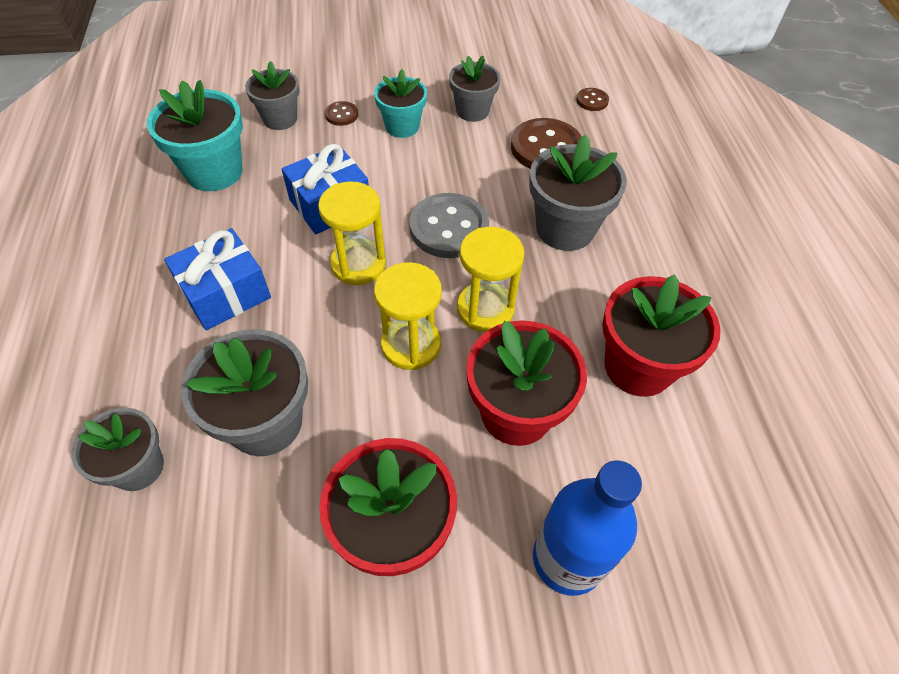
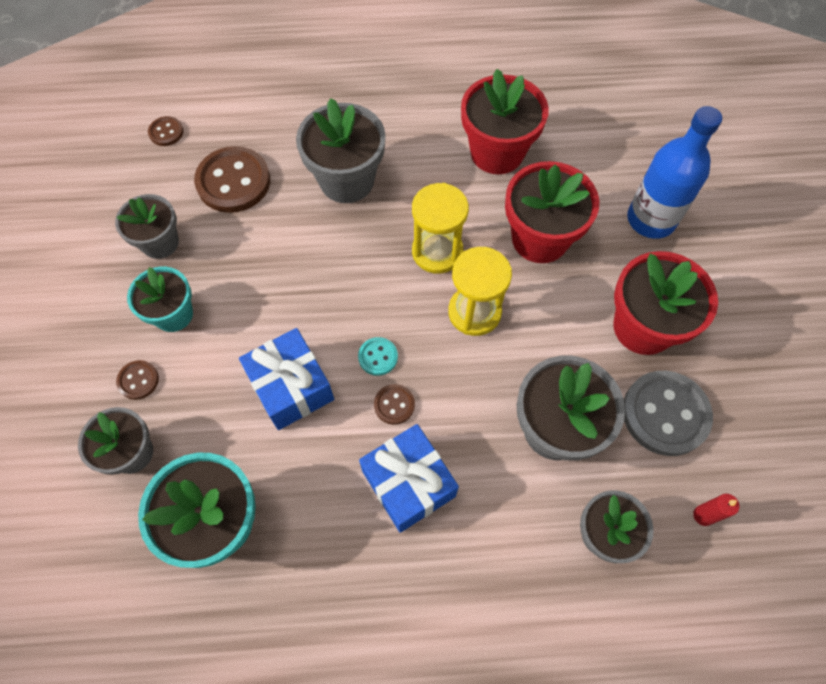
camera: 85 degrees left, 10 degrees up
(134, 587) = (703, 515): none -> red candle
(306, 279) = (394, 405): none -> brown button
(358, 264) = (378, 357): yellow hourglass -> turquoise button
(449, 228) = (336, 275): grey button -> grey button (665, 414)

